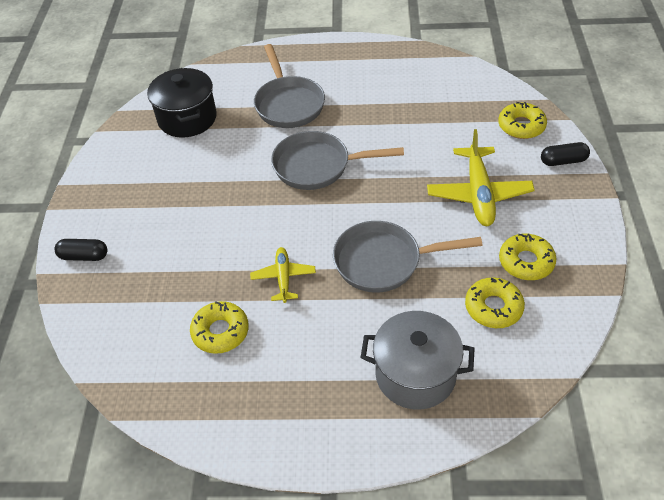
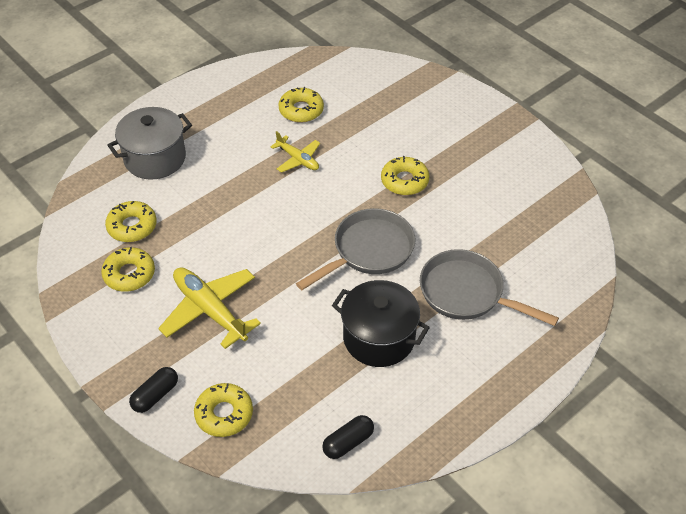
camera: 135 degrees right, 0 degrees up
(84, 256) = (445, 94): black capsule -> black capsule (348, 442)
(187, 118) = (530, 223): black pot -> black pot (379, 338)
(225, 200) = (404, 181): none -> yellow donut
(384, 261) = (238, 210): grey pan -> none

